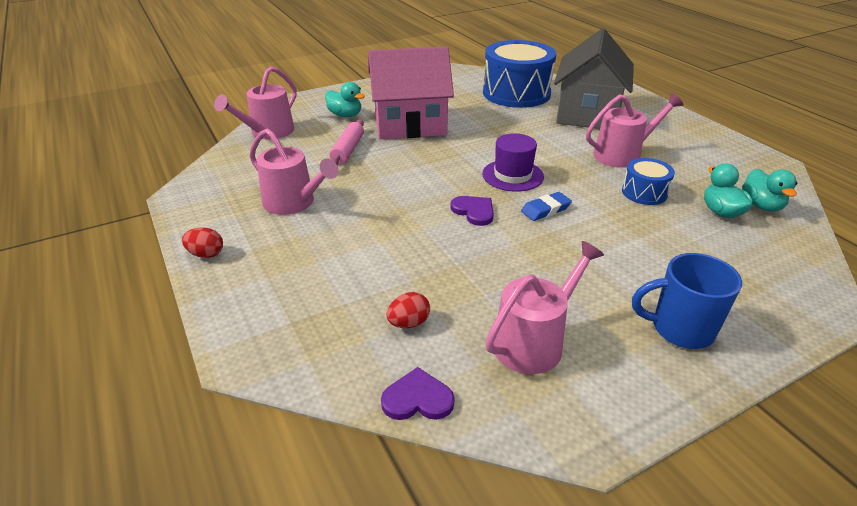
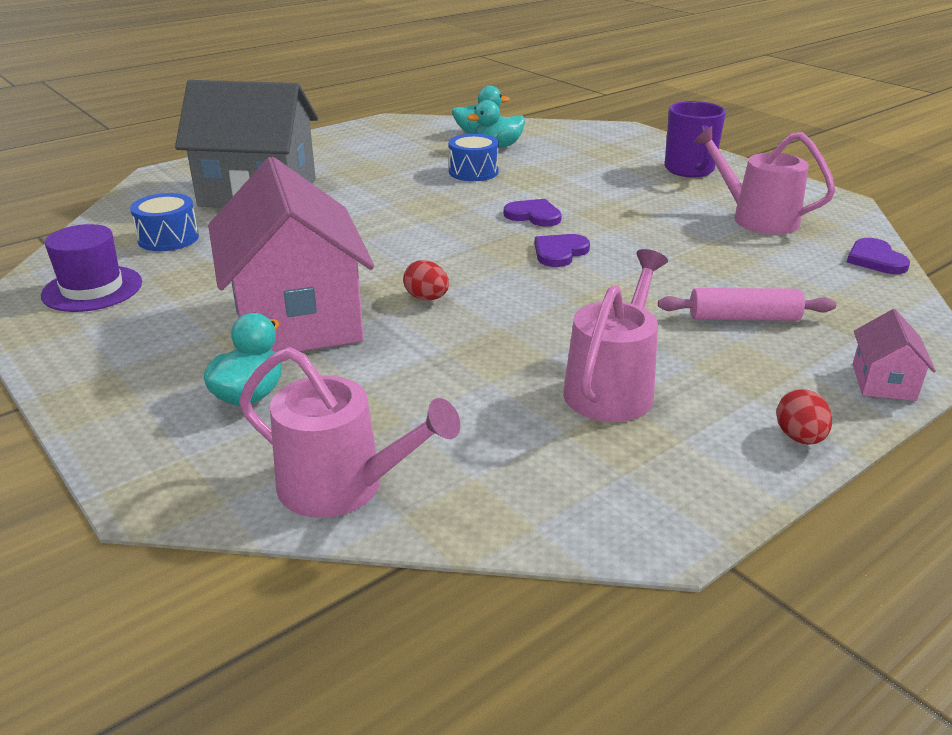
camera: 100 degrees left, 5 degrees down
(230, 311) = (883, 382): none -> pink house
(348, 150) = (413, 366): pink rolling pin -> pink rolling pin (743, 318)
(409, 323) = (789, 272): red egg -> red egg (427, 298)
(512, 175) = (458, 234): purple hat -> purple hat (92, 289)
(516, 93) = (168, 238): blue drum -> blue drum, size x0.49
(545, 209) = (534, 215): blue eraser -> purple heart
(622, 155) = (385, 178): pink watering can -> none
(680, 329) = (689, 170): blue mug -> purple mug

